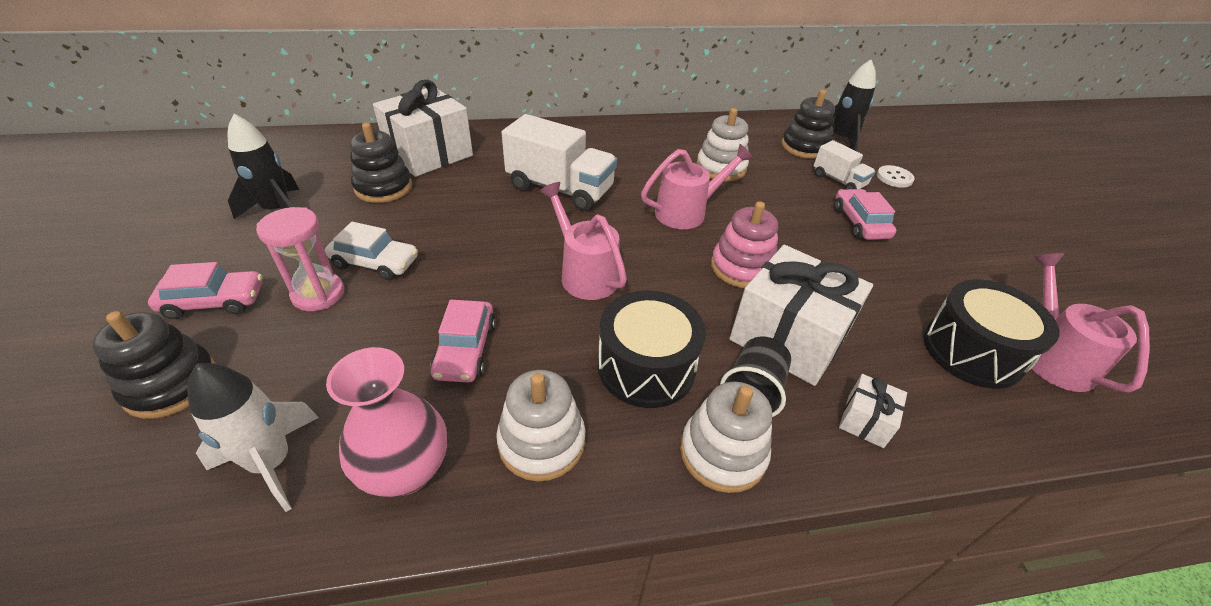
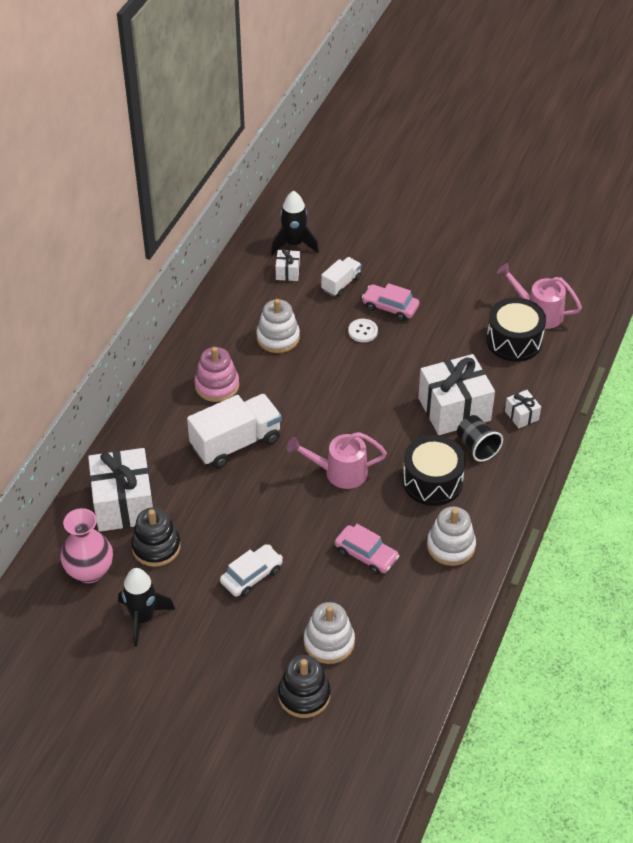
camera: 55 degrees left, 5 degrees up
(214, 302) = (236, 668): pink car -> none
(272, 463) = (393, 657): white rocket -> none
(318, 294) = (266, 613): pink hourglass -> none
(406, 470) = (432, 605): pink vase -> pink vase (90, 571)
(687, 212) = (315, 387): pink watering can -> none
(722, 453) = (502, 480): white stacking toy -> white stacking toy (329, 642)
(741, 267) = (388, 394): pink stacking toy -> pink stacking toy (217, 385)
(804, 147) = (287, 272): black stacking toy -> white gift
(838, 180) = (341, 284): white truck -> white truck turned 45 degrees counterclockwise
(894, 178) = (360, 252): white button -> white button (363, 331)

